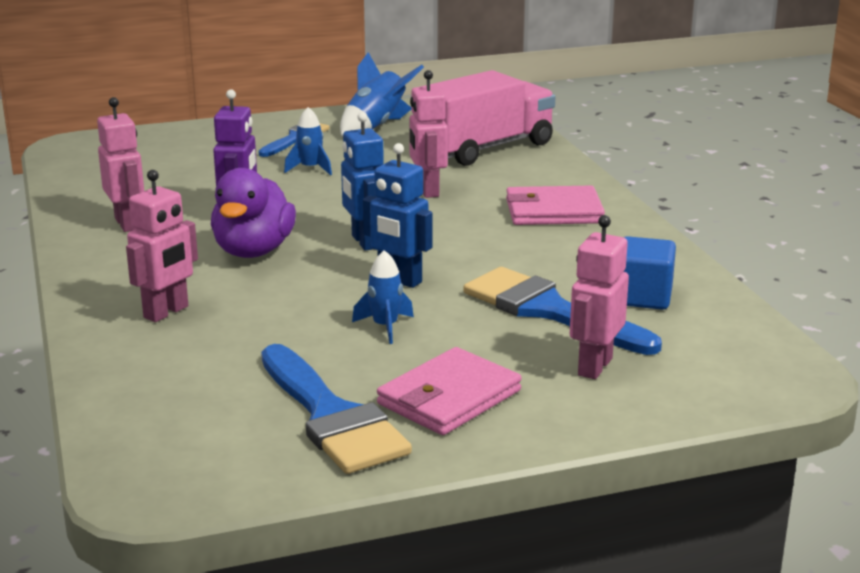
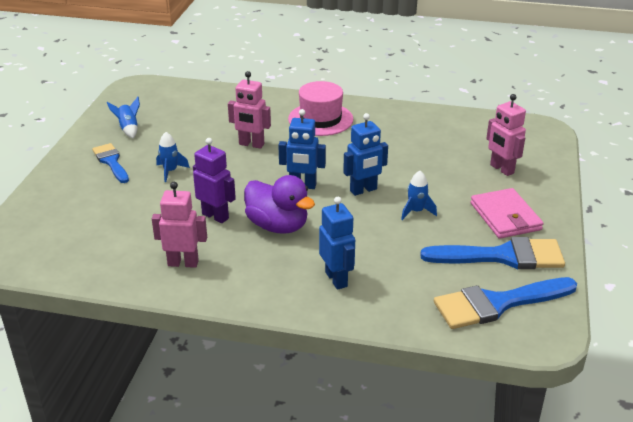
camera: 60 degrees left, 10 degrees up
(166, 312) = (336, 279): pink robot -> blue robot
(376, 127) = (128, 129): blue rocket -> blue rocket, size x0.61
(485, 148) = (210, 108): pink truck -> none
(549, 311) = (436, 160): blue brush -> blue brush (497, 304)
(553, 211) = (320, 119): pink wallet -> pink hat
(642, 297) = (441, 132): blue cube -> none

